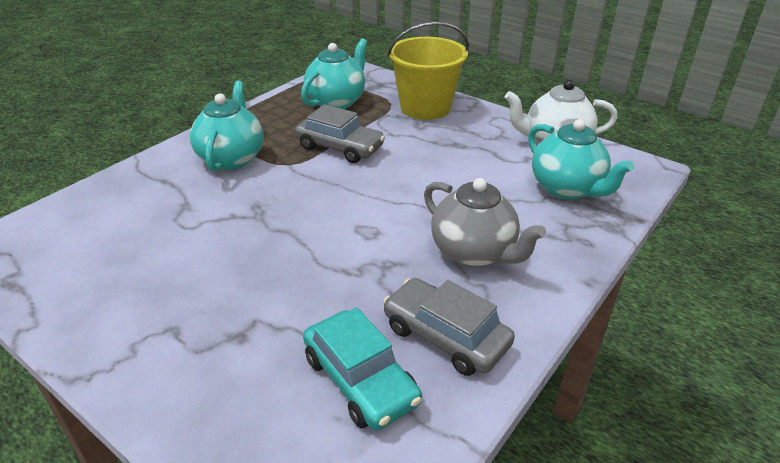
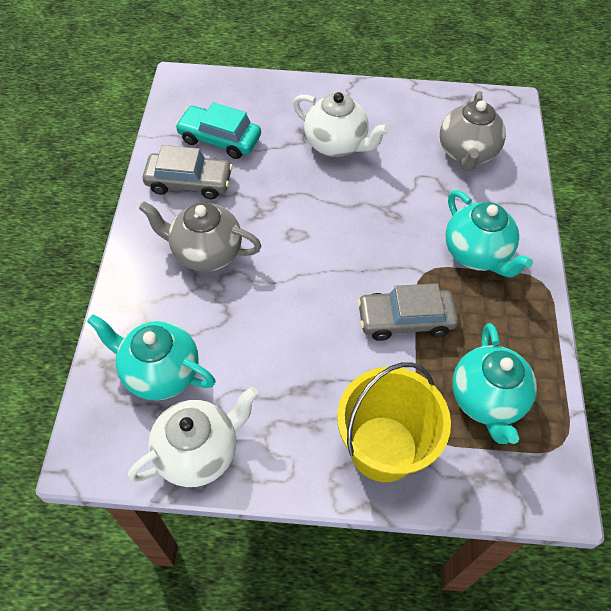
camera: 145 degrees right, 20 degrees up
(112, 226) = (466, 153): none -> grey teapot
(223, 297) = (336, 145): none -> white teapot

